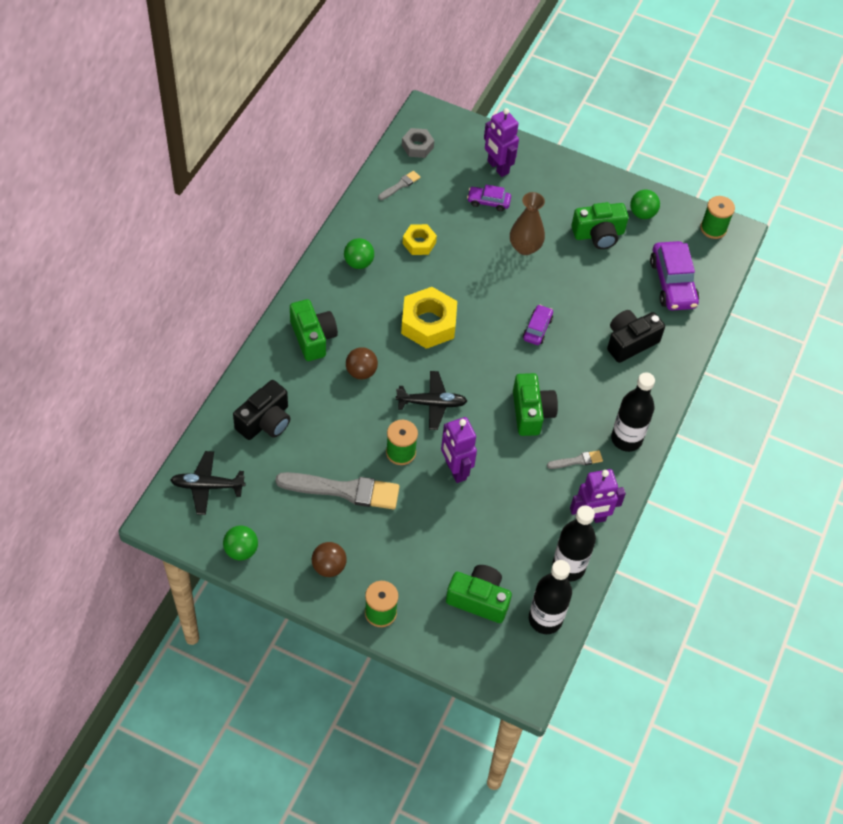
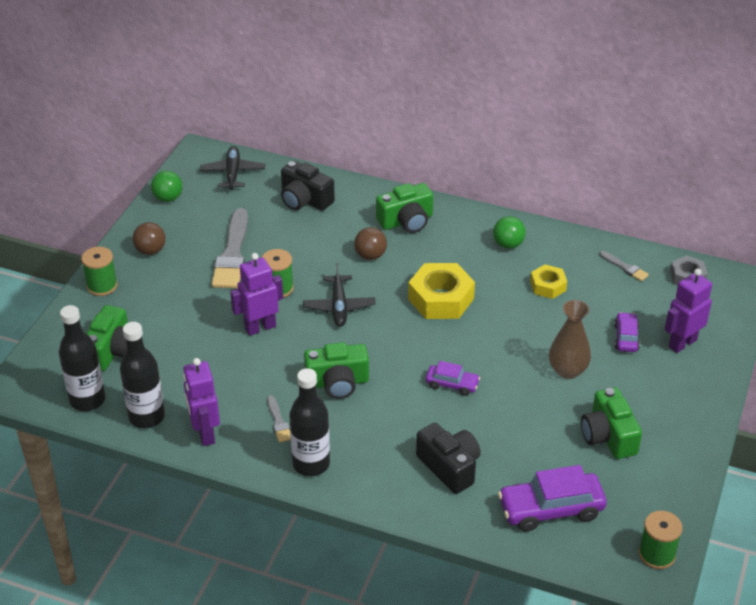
camera: 90 degrees right, 15 degrees down
(642, 213) = (657, 479): green ball -> none

